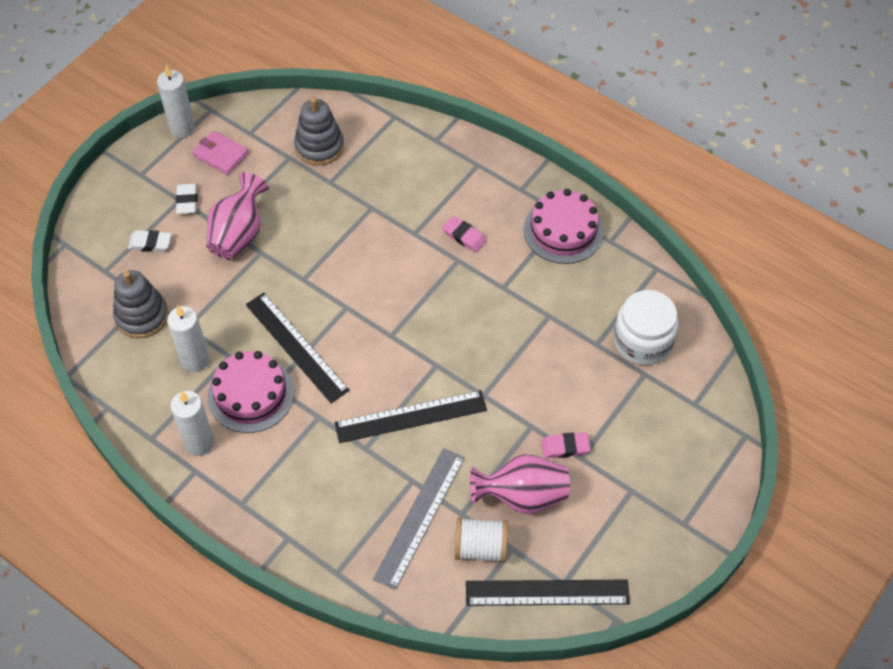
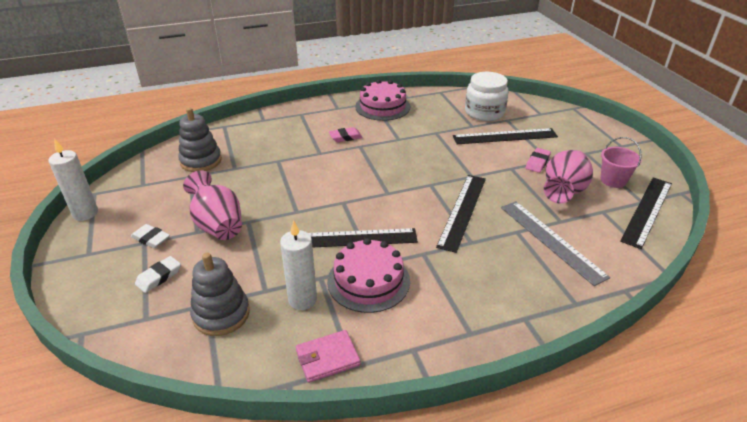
camera: 55 degrees left, 20 degrees down
(199, 443) = (387, 333): white candle -> none
(221, 154) = (138, 205): pink wallet -> pink wallet (327, 358)
(480, 548) = (594, 224): white spool -> none
(588, 539) = (613, 180): none -> pink bucket
(599, 389) = (505, 136): none -> black ruler

